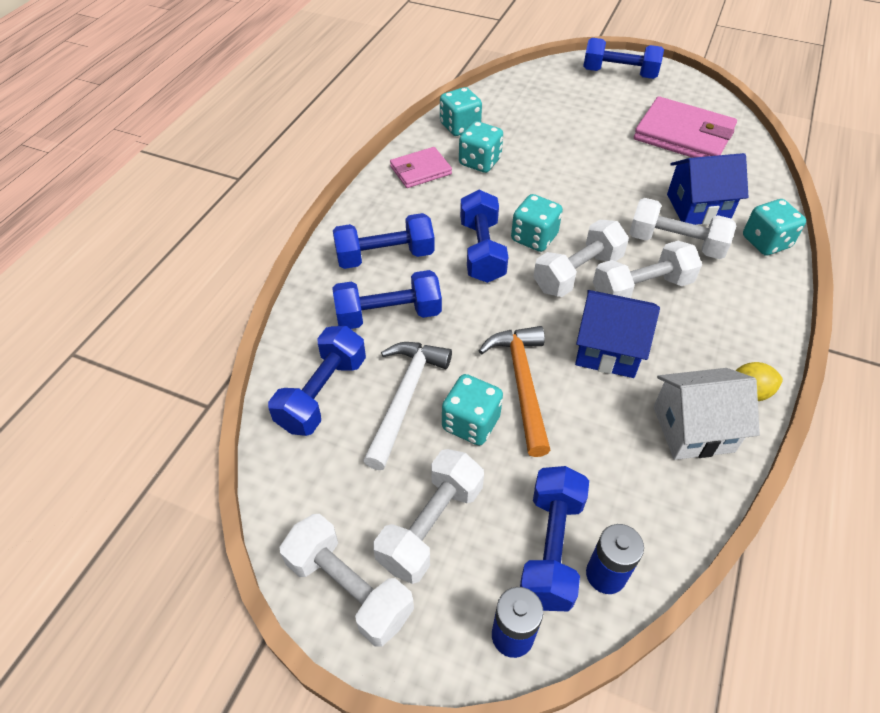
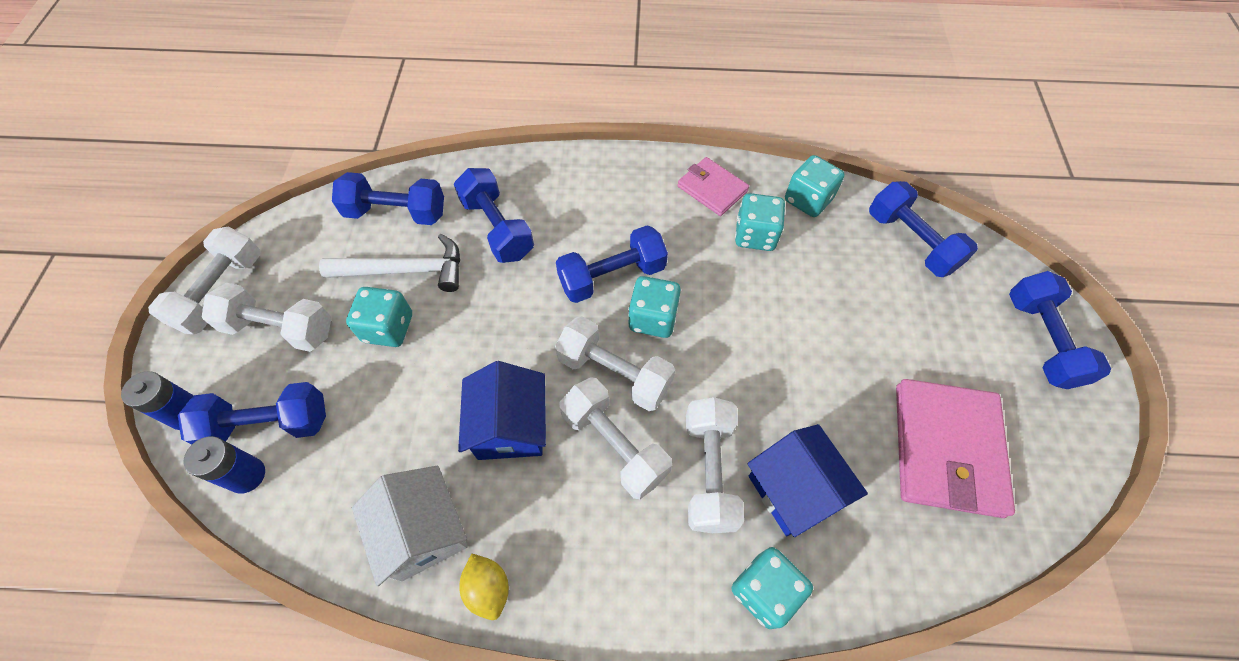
camera: 70 degrees right, 10 degrees up
(385, 256) = (571, 201): blue dumbbell -> blue dumbbell (911, 242)
(522, 384) = (444, 358): orange hammer -> none

